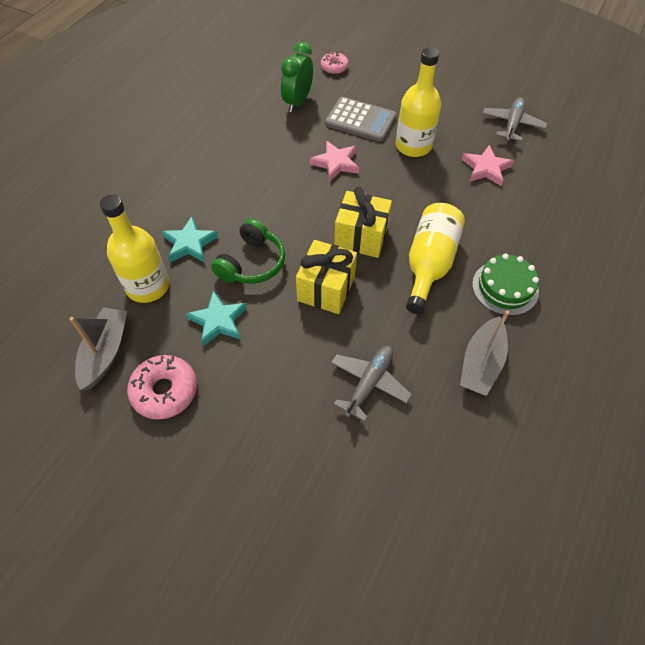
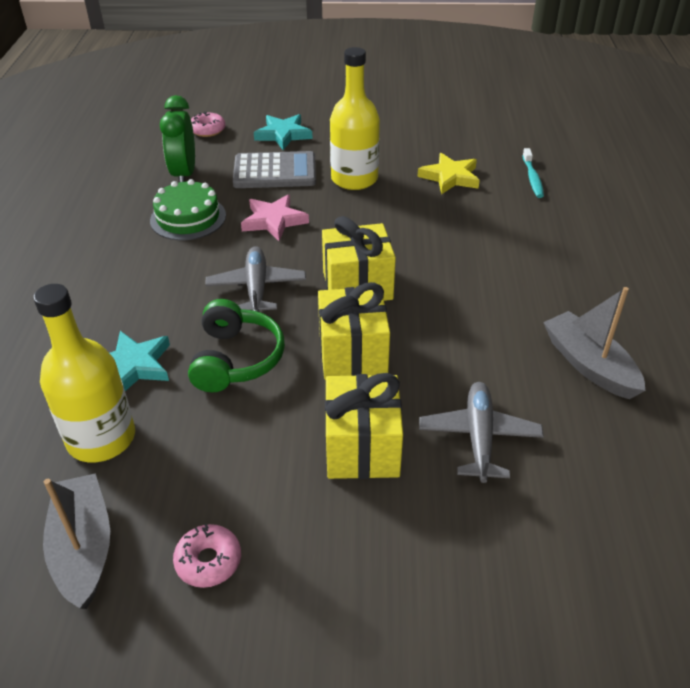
camera: 25 degrees left, 15 degrees down
(165, 391) = (208, 561): pink donut -> pink donut, size x0.62
(218, 321) = (233, 442): turquoise star -> turquoise star (283, 135)
(292, 358) = (362, 447): none -> yellow gift
(429, 264) = (456, 286): yellow bottle -> none
(481, 363) = (589, 365): grey boat -> grey boat turned 150 degrees clockwise
(486, 168) = (450, 177): pink star -> yellow star
(505, 288) = (556, 281): green cake -> green cake (188, 218)
(512, 124) = (447, 131): grey plane -> grey plane (256, 288)
(550, 191) = (532, 178): none -> turquoise toothbrush

